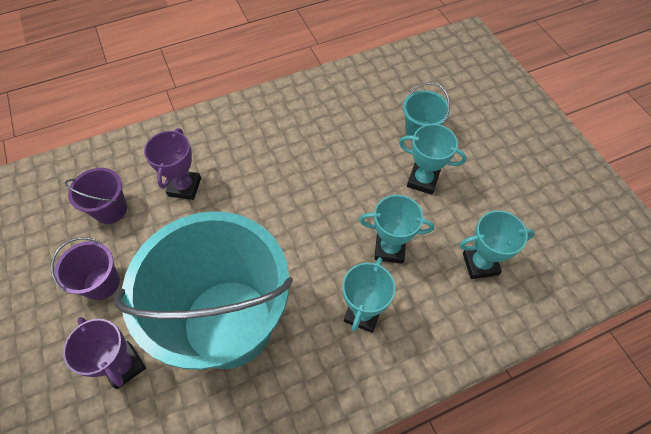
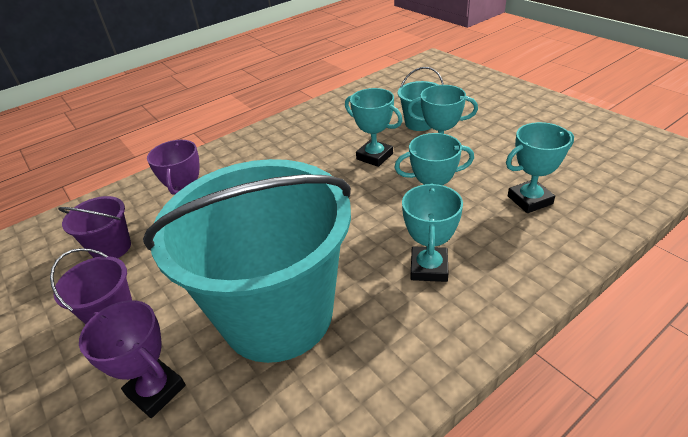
camera: 10 degrees left, 20 degrees down
(362, 165) = (374, 156): none -> turquoise trophy

